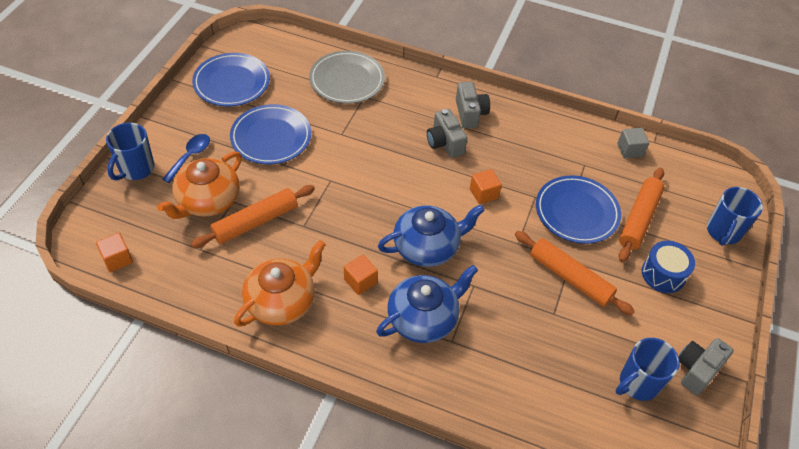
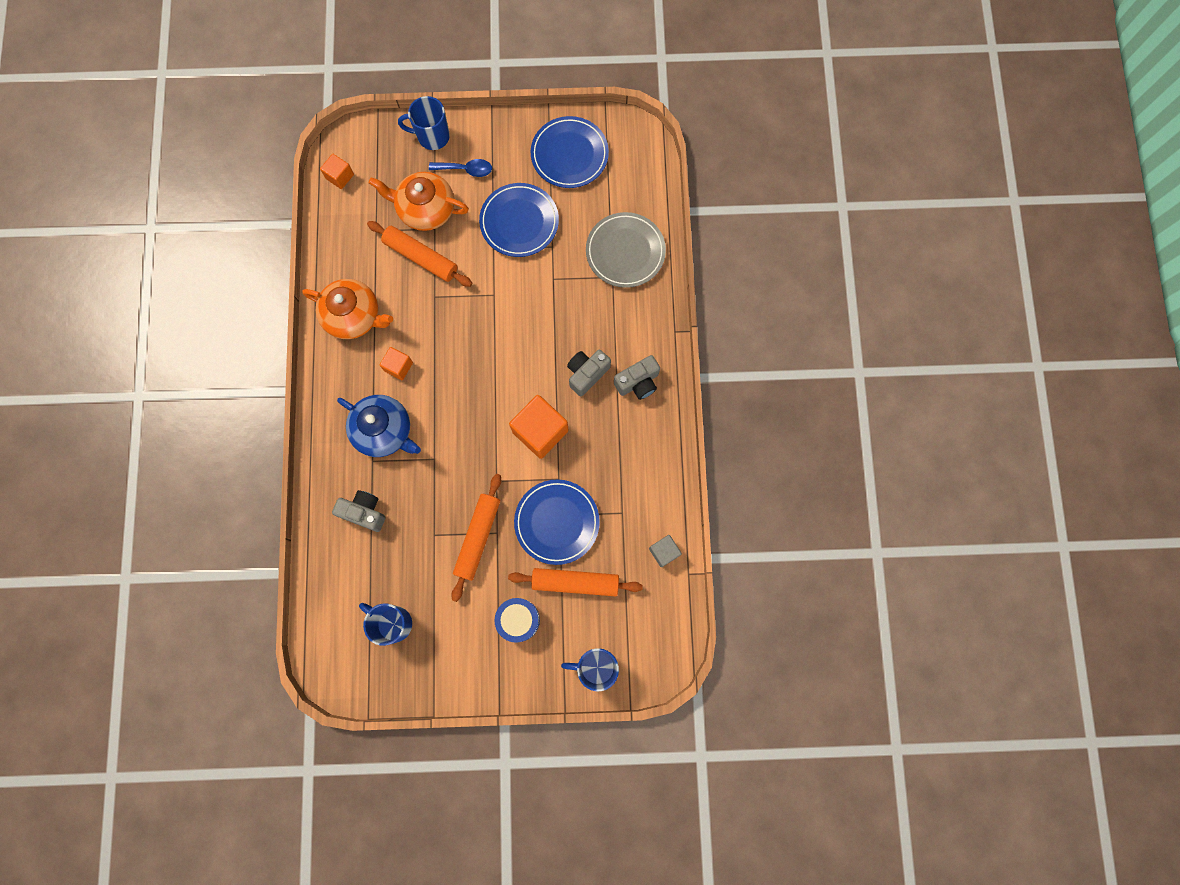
camera: 70 degrees right, 25 degrees up
(427, 247) = (457, 405): blue teapot -> none
(483, 193) = (540, 431): orange cube -> orange cube, size x1.84
(696, 370) = (427, 670): grey camera -> grey camera (364, 512)

